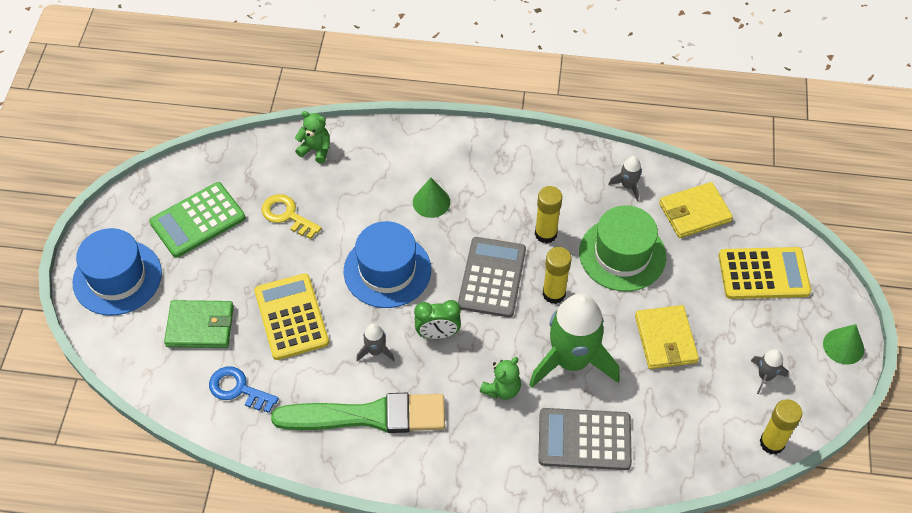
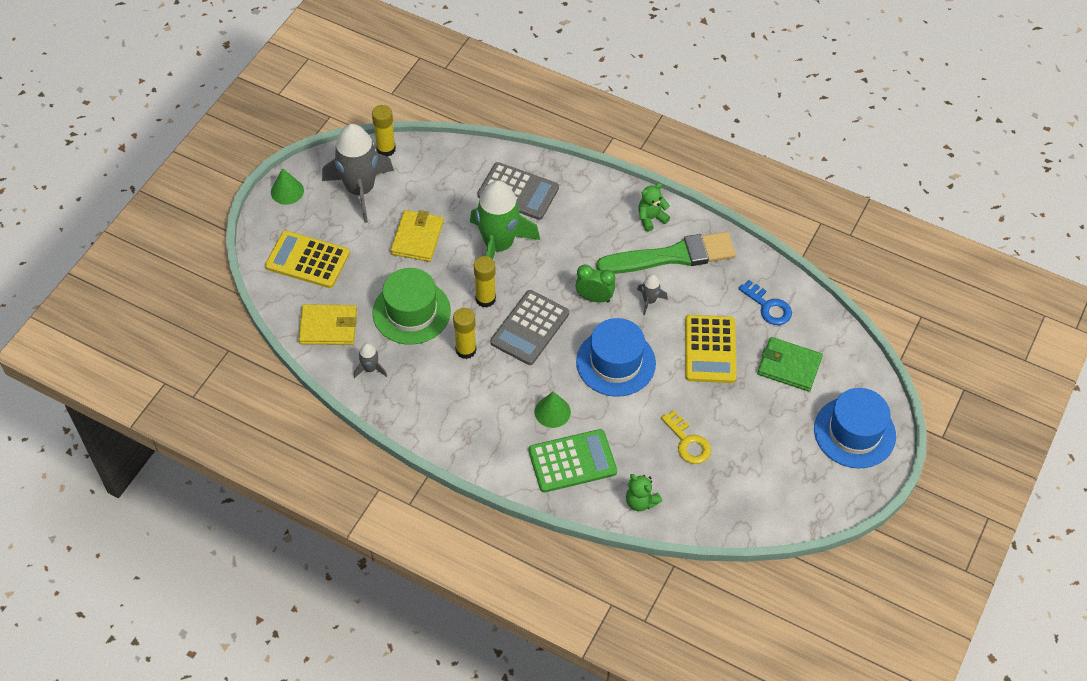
camera: 160 degrees left, 0 degrees up
(197, 220) = (772, 464): green calculator -> green calculator (572, 461)
(368, 416) = (672, 256): green brush -> green brush turned 150 degrees clockwise
(502, 389) = (562, 243): green teddy bear -> green teddy bear (651, 218)
(765, 376) = (360, 190): grey rocket -> grey rocket, size x2.35

